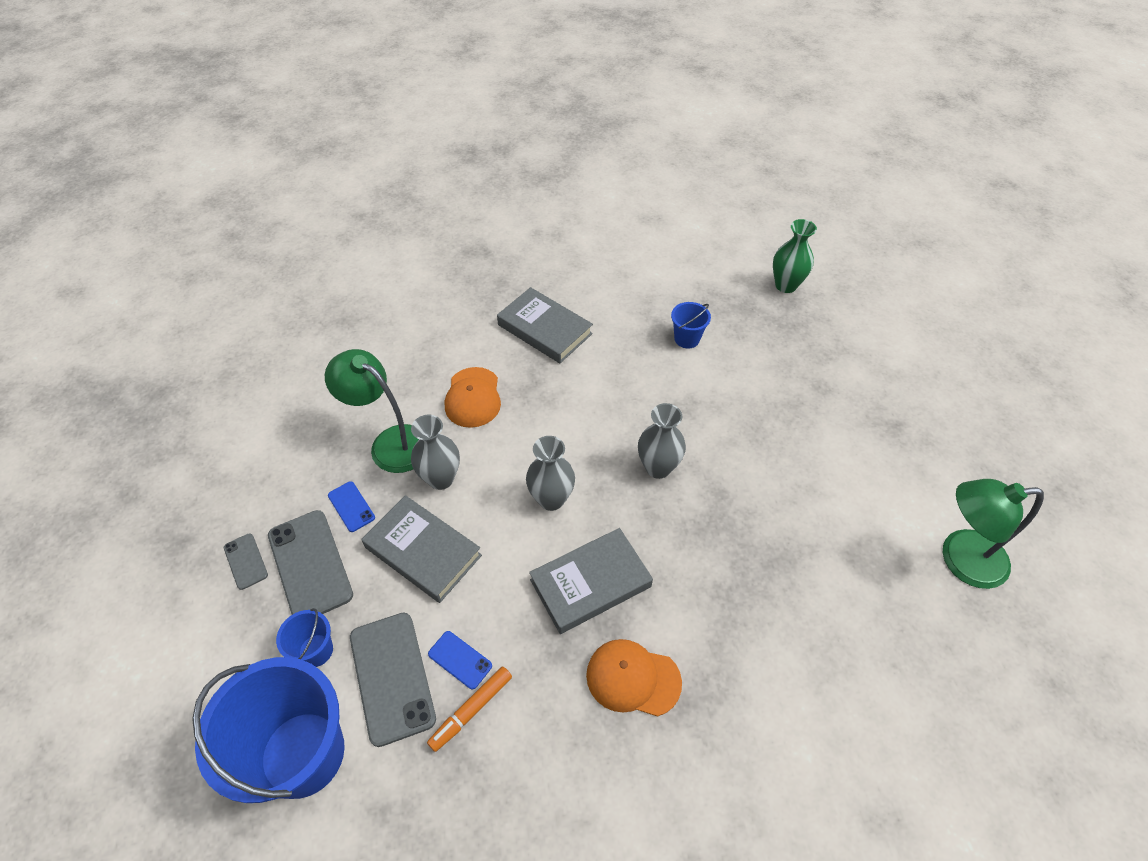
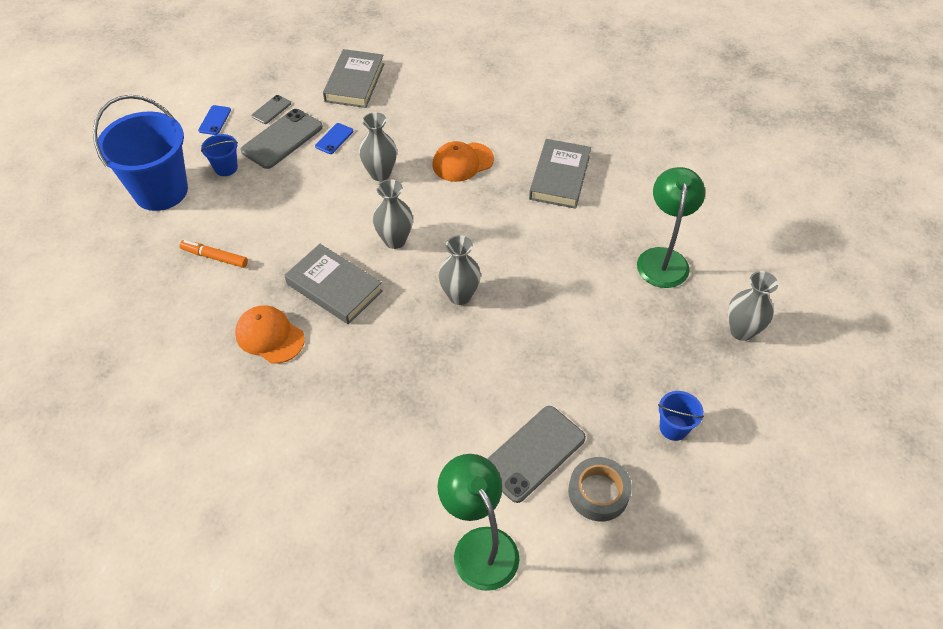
camera: 65 degrees right, 0 degrees up
(391, 442) = (396, 135): green lamp -> green lamp (663, 258)
(392, 677) = (222, 210): grey phone -> grey phone (533, 453)
(423, 551) = (317, 188): grey book -> grey book (354, 82)
(460, 660) = (247, 238): blue phone -> blue phone (215, 120)
(633, 678) = (269, 336): orange cap -> orange cap turned 45 degrees counterclockwise
(687, 339) = (614, 274): blue bucket -> blue bucket (673, 428)
(786, 285) = (741, 331): green vase -> grey vase
(923, 446) = (598, 492): none -> grey tape

